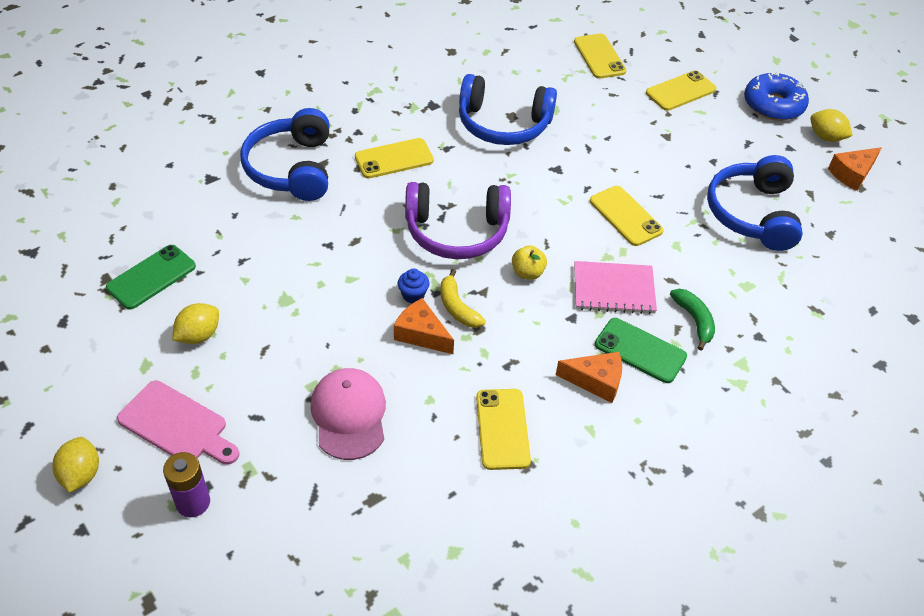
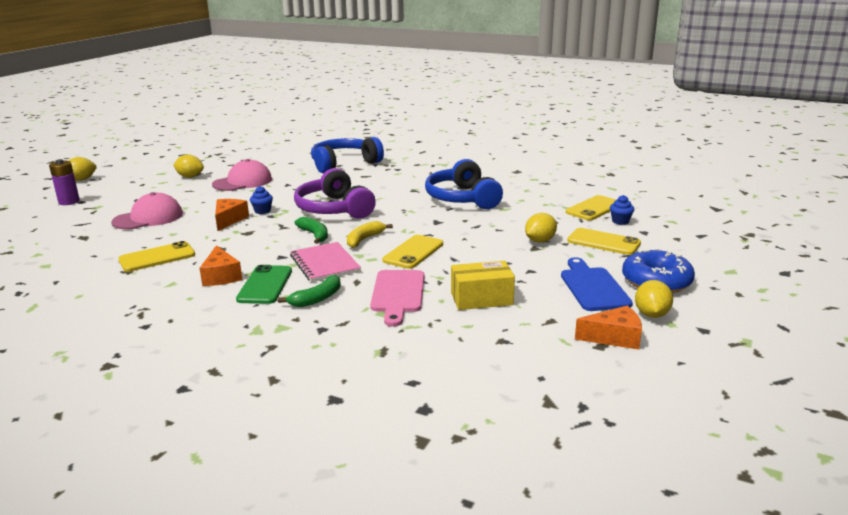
camera: 65 degrees right, 25 degrees down
(151, 277) = (226, 160): green phone -> none
(177, 425) = (122, 187): pink cutting board -> pink cutting board (398, 294)
(277, 285) = (243, 182): none -> pink cap
(394, 159) = (384, 181): yellow phone -> none
(457, 307) = (261, 223): yellow banana -> yellow banana (364, 239)
(527, 273) = (314, 235): yellow apple -> green banana
(641, 58) = (620, 221): none -> blue cupcake
(652, 125) = (540, 241): none -> yellow lemon
(752, 214) = (481, 299): blue headphones -> yellow box
(765, 142) = (593, 287): none -> blue cutting board
(852, 174) = (614, 337): orange cheese -> orange cheese turned 150 degrees clockwise

